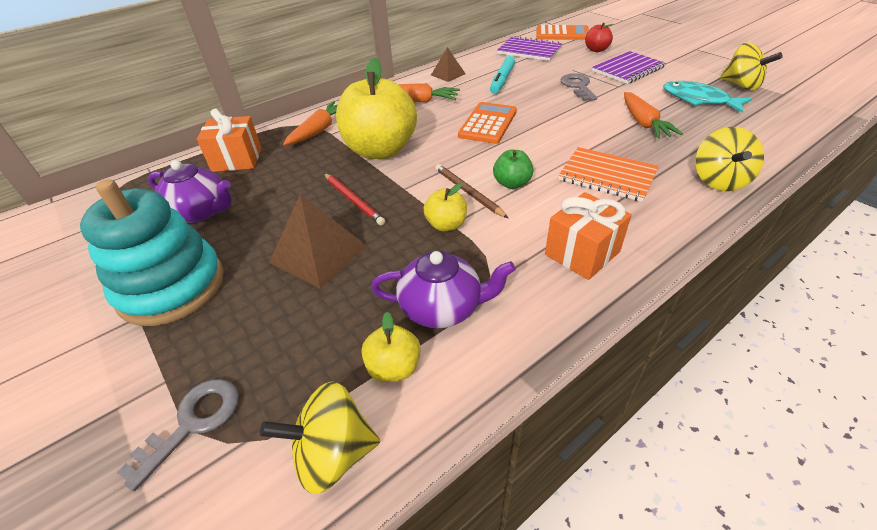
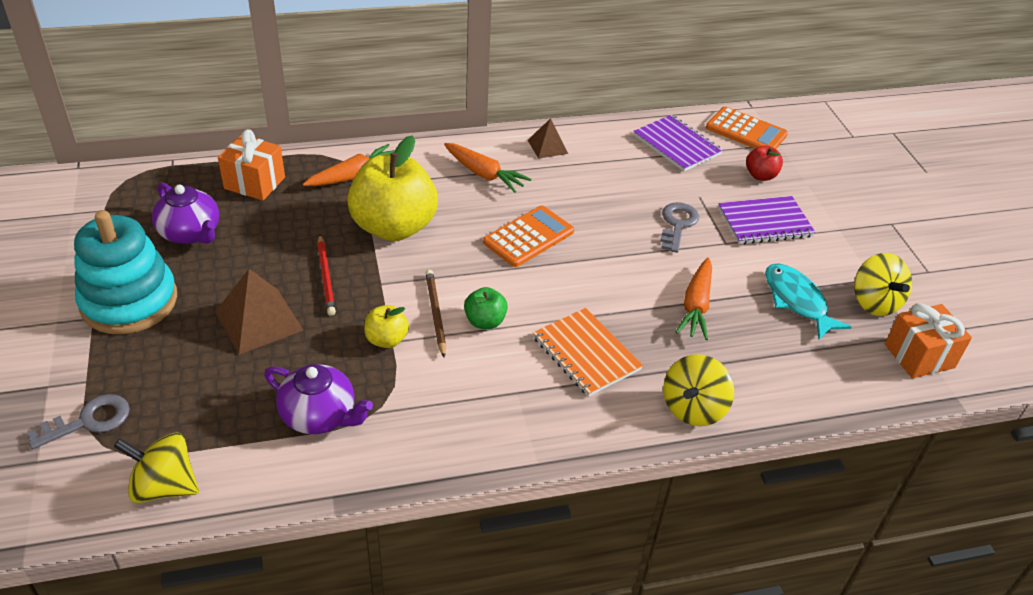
camera: 20 degrees right, 0 degrees up
(394, 367) = (247, 446): yellow apple -> none
(502, 80) = (600, 180): turquoise marker -> none
(582, 253) = (479, 421): orange gift -> orange gift (919, 356)

